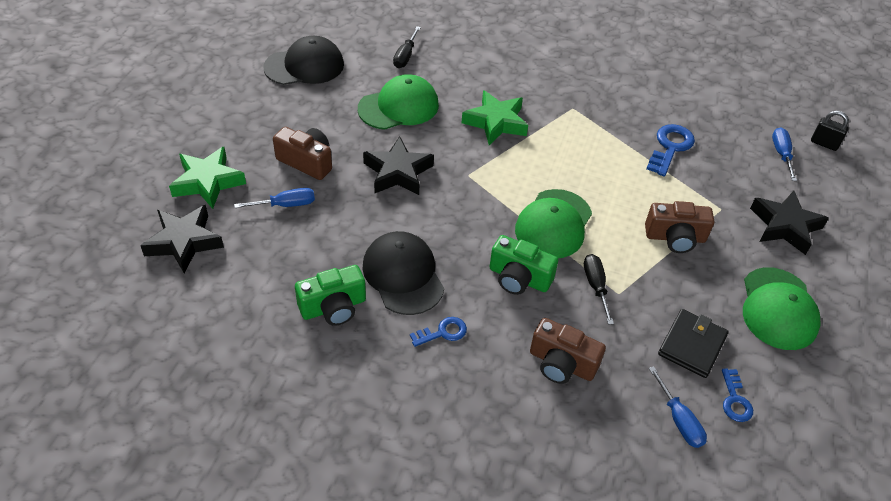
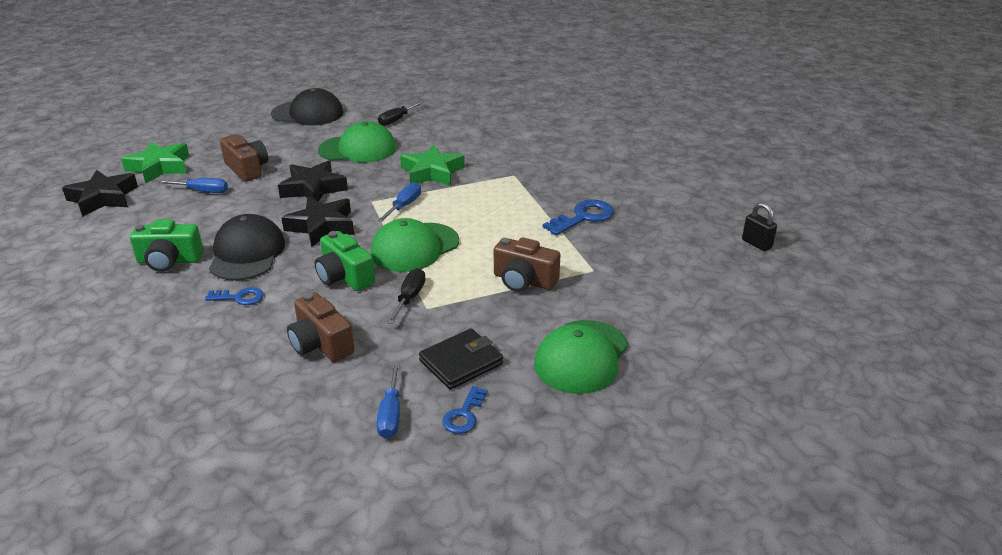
camera: 25 degrees right, 15 degrees down
(781, 154) = (699, 243): blue screwdriver -> blue screwdriver (404, 206)
(785, 226) = (650, 296): black star -> black star (322, 226)

